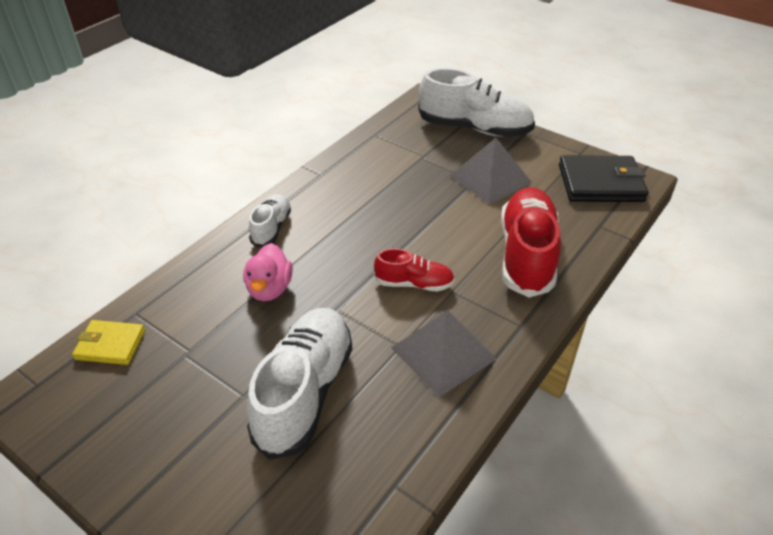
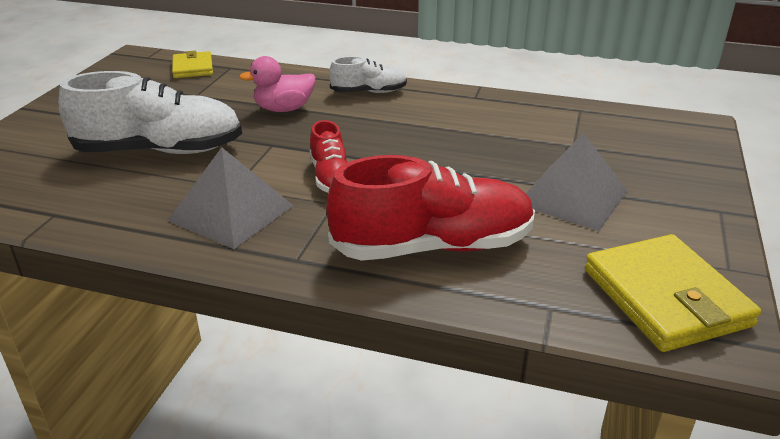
camera: 70 degrees right, 10 degrees down
(475, 128) = (676, 169): white shoe -> none
(600, 183) = (665, 297): black wallet -> yellow wallet

